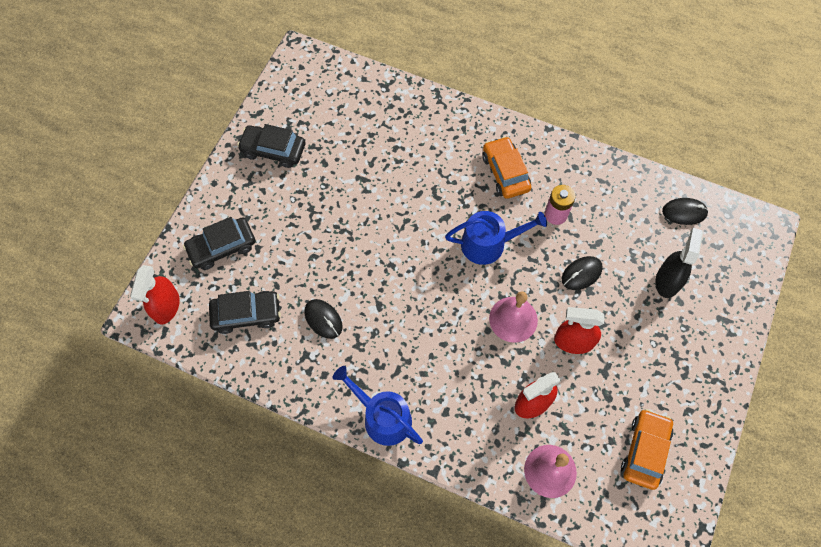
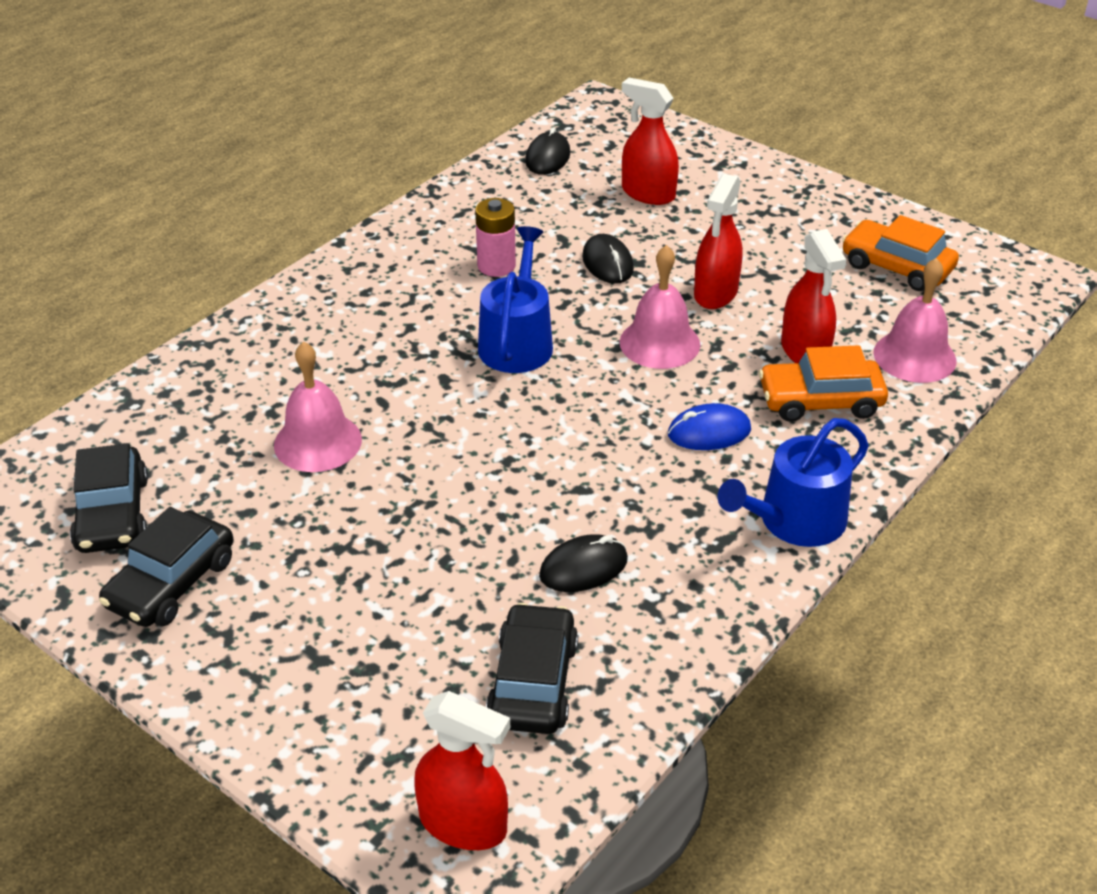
camera: 75 degrees left, 25 degrees down
(222, 247) = (360, 702): black car -> black car (113, 514)
(380, 175) = (317, 442): none -> pink bell
(442, 360) = (709, 432): none -> blue mouse
(505, 172) = (394, 299): orange car -> orange car (820, 401)
(667, 281) = (648, 194): black spray bottle -> red spray bottle

